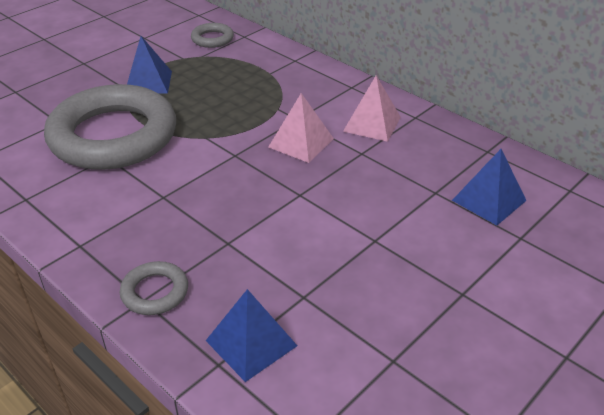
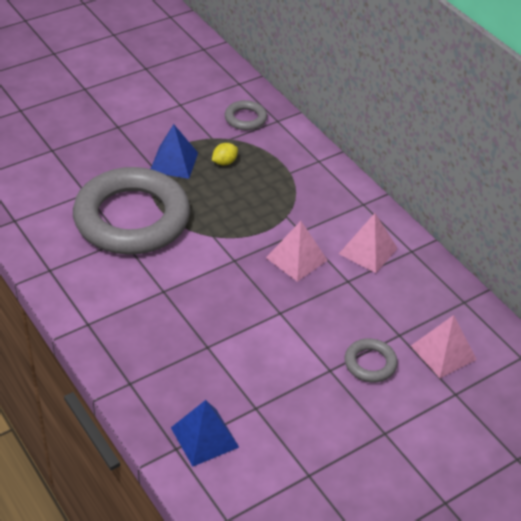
camera: 10 degrees right, 5 degrees up
(155, 292) = (140, 378): grey ring -> grey ring (370, 363)
(201, 75) = (224, 162): none -> yellow lemon
(489, 200) = (443, 352): blue pyramid -> pink pyramid

